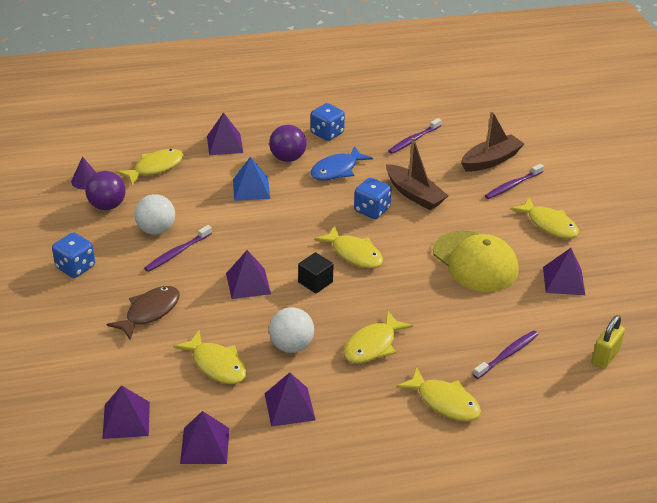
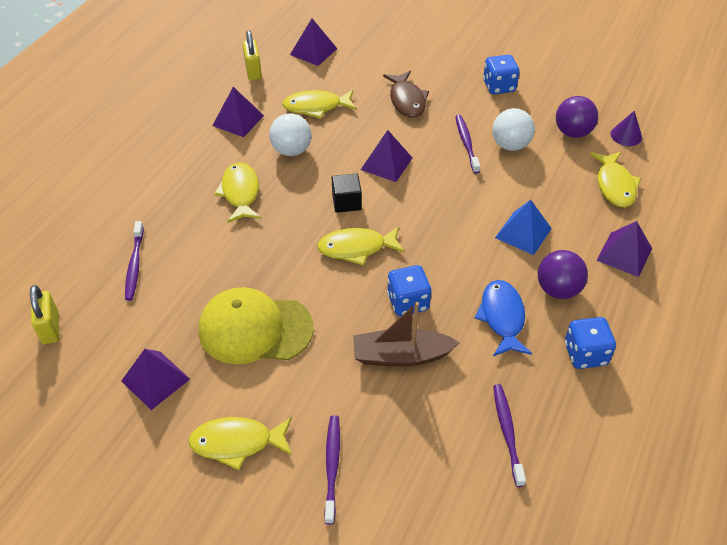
camera: 130 degrees right, 10 degrees up
(205, 445) = (253, 71): purple pyramid -> yellow padlock
(444, 402) = (143, 196): yellow fish -> none
(491, 160) = (398, 485): brown boat -> none

